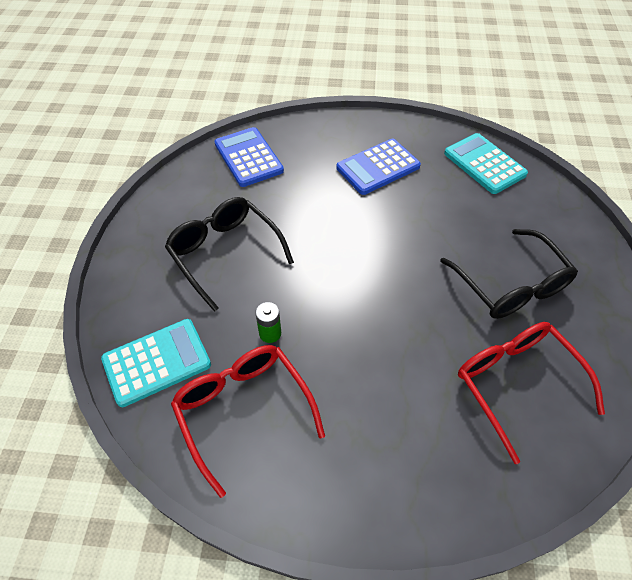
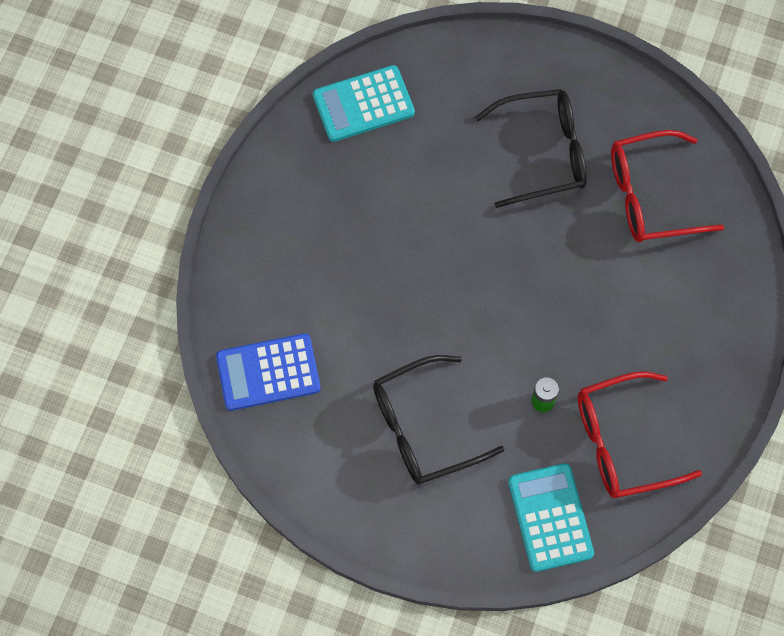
camera: 75 degrees left, 15 degrees up
(378, 167) = (333, 224): blue calculator -> none

